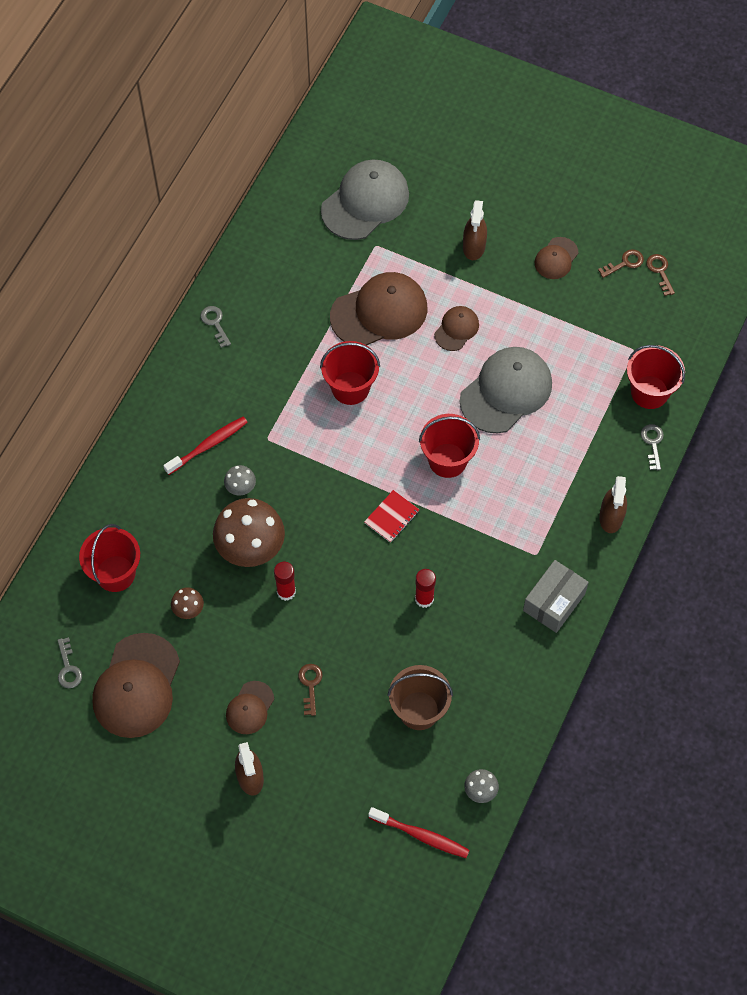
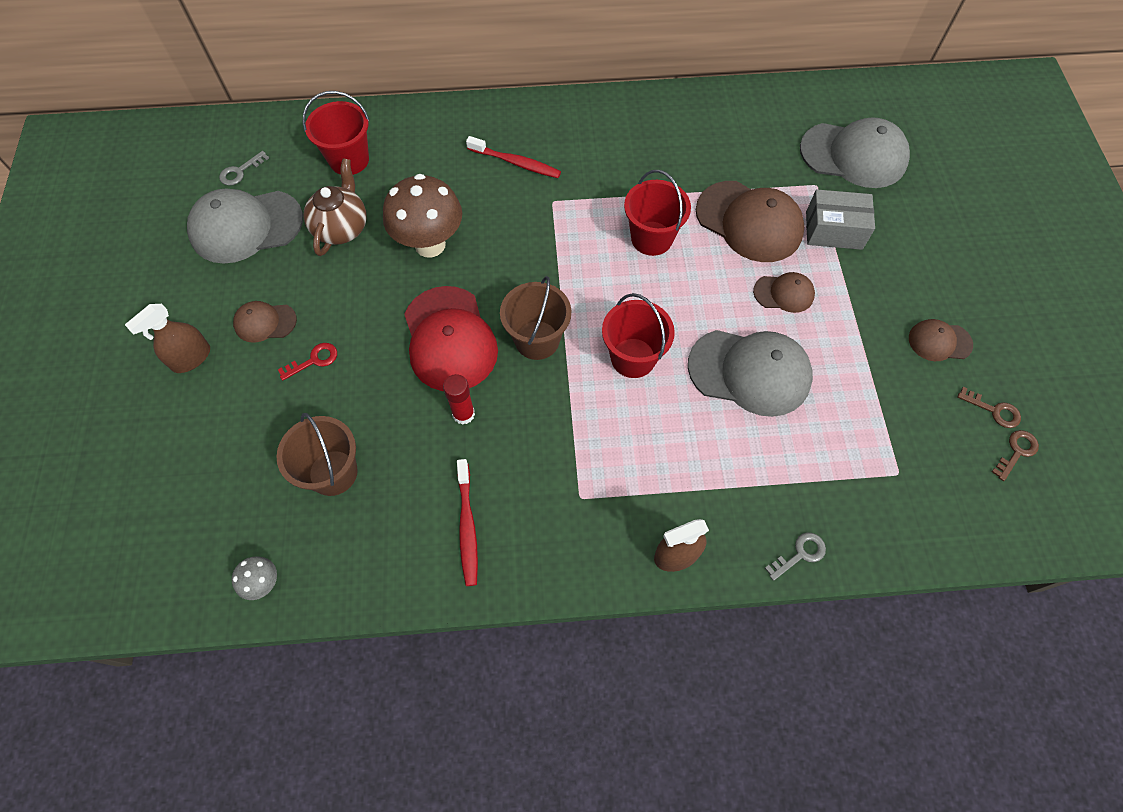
camera: 60 degrees right, 0 degrees up
(137, 686) = (246, 226): brown cap -> grey cap
(189, 611) = (341, 228): brown mushroom -> brown teapot
(215, 323) = (639, 110): grey key -> none
(241, 489) = (488, 207): grey mushroom -> none
(286, 592) = (403, 292): red glue stick -> none
(310, 685) = (314, 360): brown key -> red key
(352, 578) = (449, 339): none -> red cap
(391, 517) = (537, 340): red notebook -> brown bucket
(421, 835) = (187, 547): red toothbrush -> red toothbrush (467, 526)
(474, 246) = (886, 263): brown spray bottle -> none
(554, 602) = (534, 546): grey box -> grey box (833, 230)
(649, 392) = (860, 517): red bucket -> none

